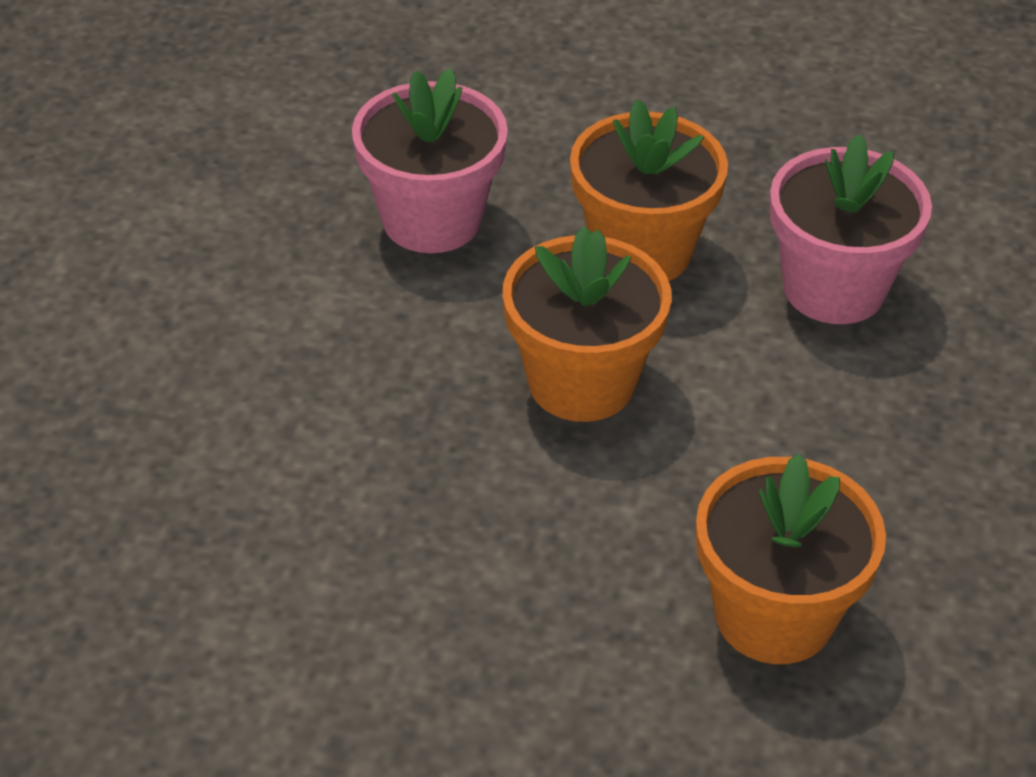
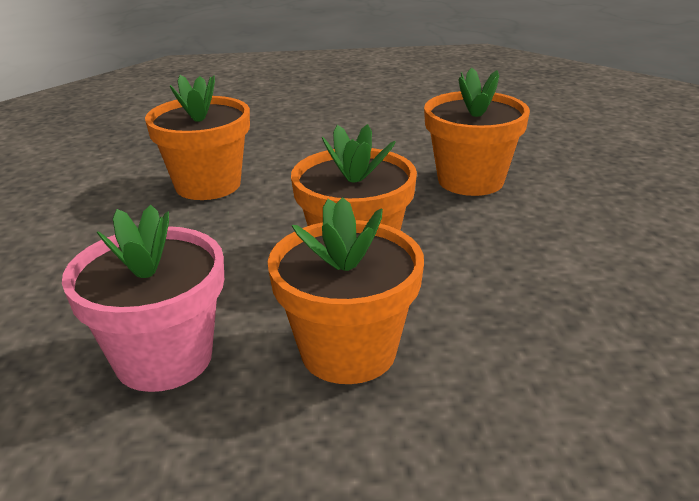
camera: 165 degrees right, 15 degrees down
(322, 500) = (470, 180): none -> orange flower pot
(431, 219) = (547, 336): pink flower pot -> none

